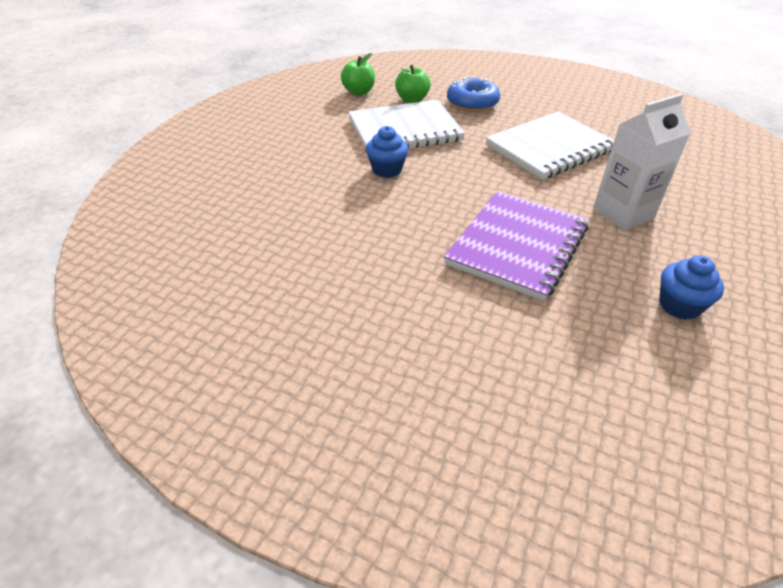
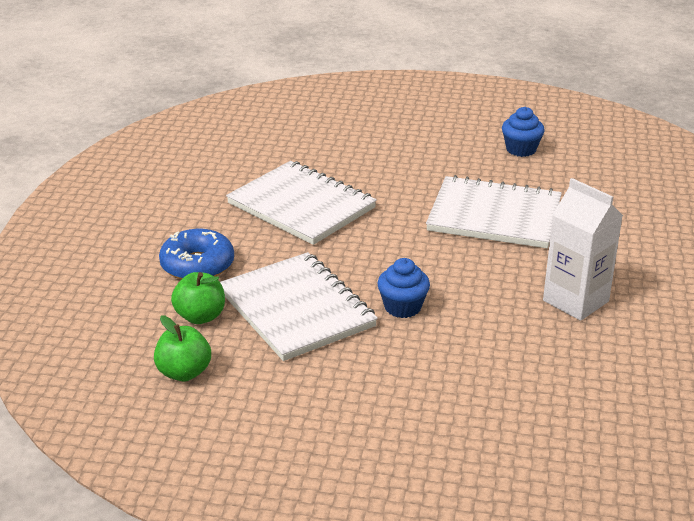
camera: 105 degrees left, 10 degrees down
(517, 246) = (494, 216): purple notebook -> white notebook
(623, 213) = (410, 167): white carton -> white carton (575, 301)

